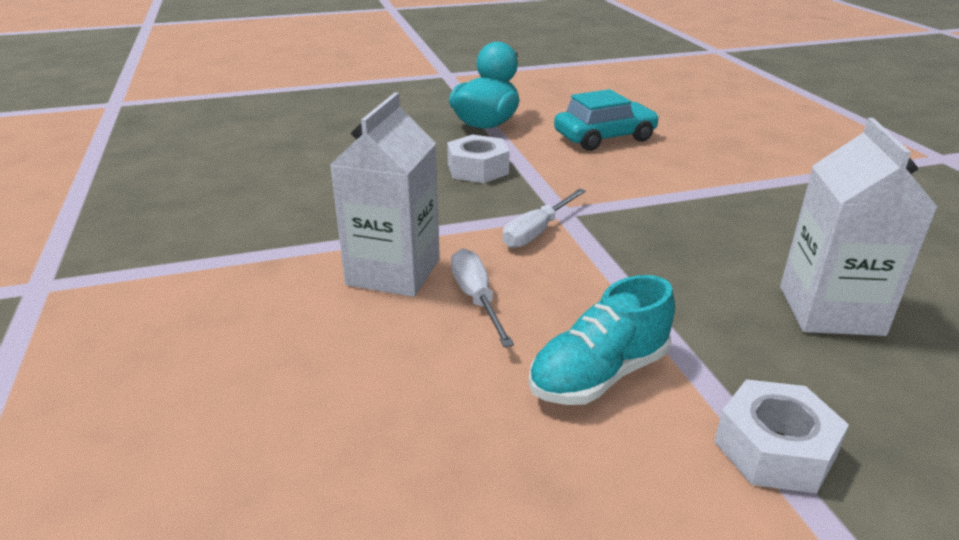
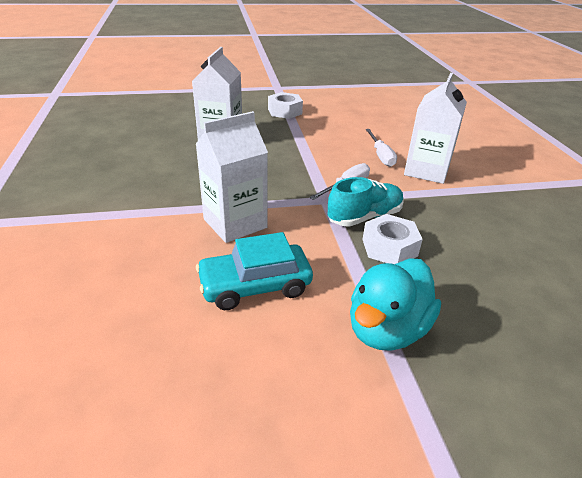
camera: 175 degrees left, 5 degrees up
(599, 375) = (332, 129): turquoise shoe -> turquoise shoe (364, 217)
(663, 177) = (235, 223): none -> white carton

